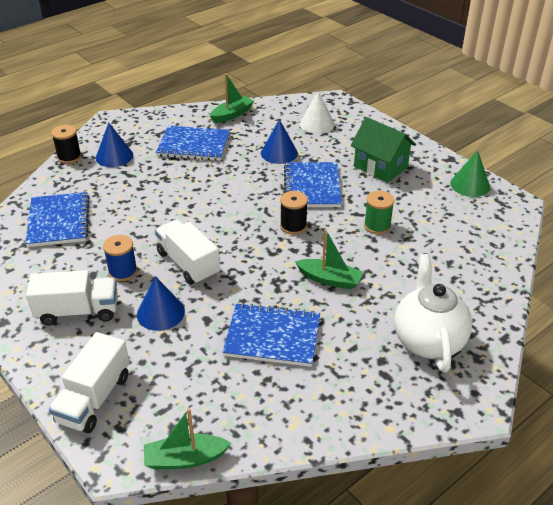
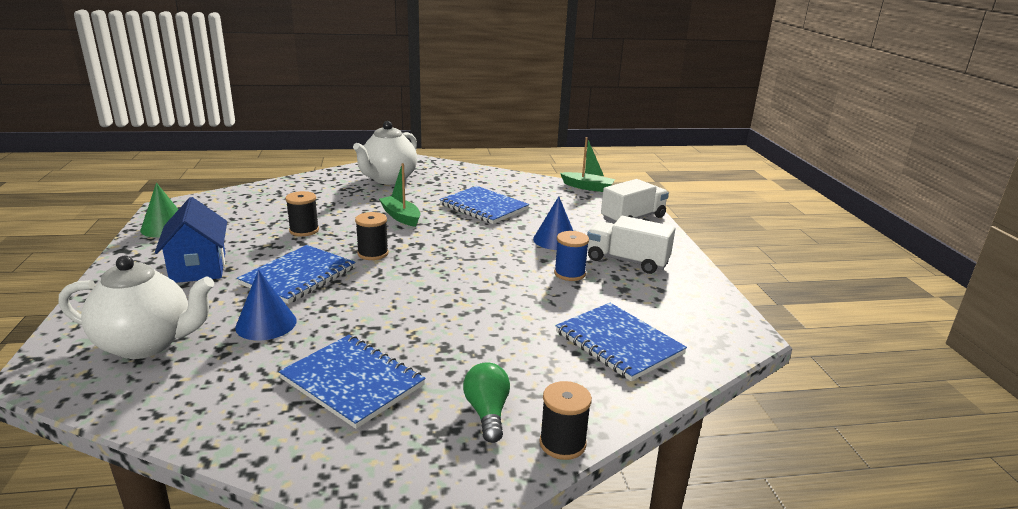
camera: 150 degrees left, 15 degrees down
(58, 221) = (618, 343): blue notebook -> blue notebook turned 60 degrees counterclockwise
(114, 156) = (487, 413): blue cone -> green light bulb
(188, 264) = (503, 260): white truck -> none
(232, 114) = (220, 416): green boat -> none
(316, 124) = (147, 344): white cone -> white teapot
(377, 226) = (304, 230): green spool -> black spool
(380, 167) = (198, 268): green house -> blue house

